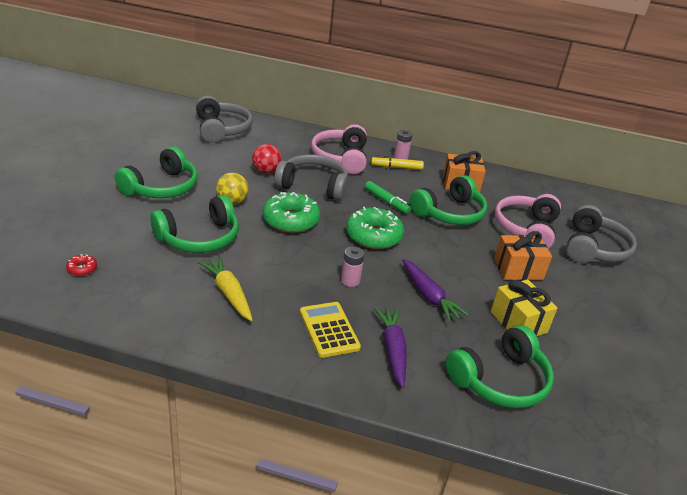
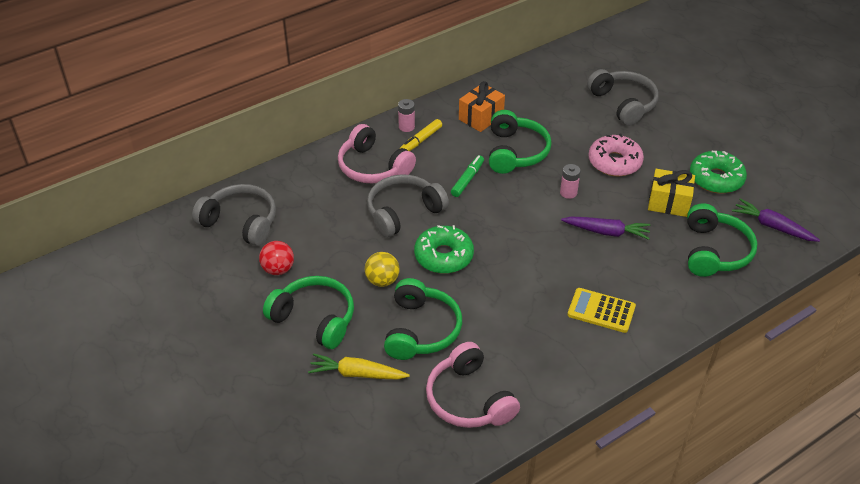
camera: 45 degrees left, 10 degrees up
(82, 269) = (404, 430): red donut -> none
(162, 187) = (315, 318): green headphones -> green headphones turned 45 degrees counterclockwise
(228, 293) = (513, 348): yellow carrot -> yellow carrot (357, 374)
(266, 171) = (351, 231): red ball -> red ball (278, 269)
(350, 280) = (554, 265): pink battery -> pink battery (568, 193)
(373, 236) = (508, 217): green donut -> green donut (716, 179)
(386, 201) = (467, 180): green marker -> green marker turned 60 degrees counterclockwise
(392, 350) = (647, 288): purple carrot -> purple carrot (772, 227)
(518, 269) = (614, 162): orange gift -> pink donut
(526, 229) = (572, 123): pink headphones -> pink headphones (469, 399)

